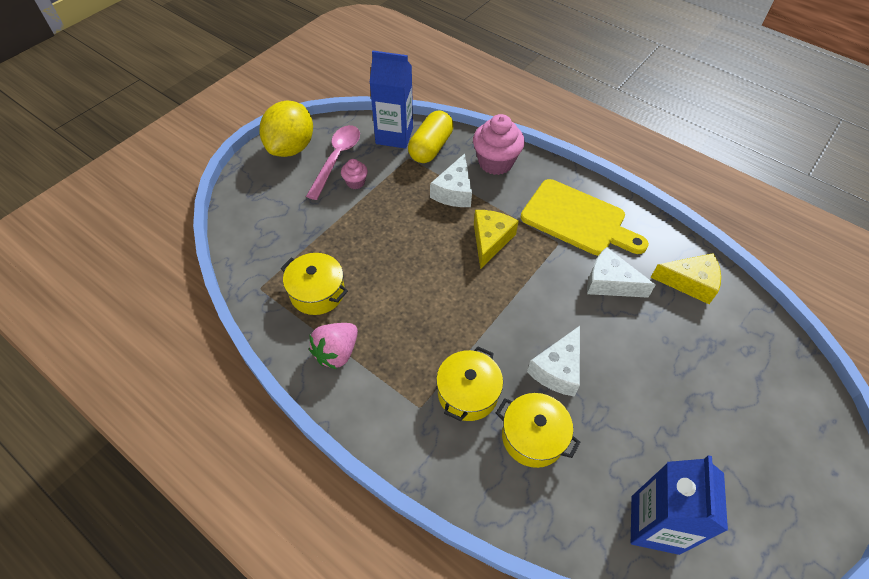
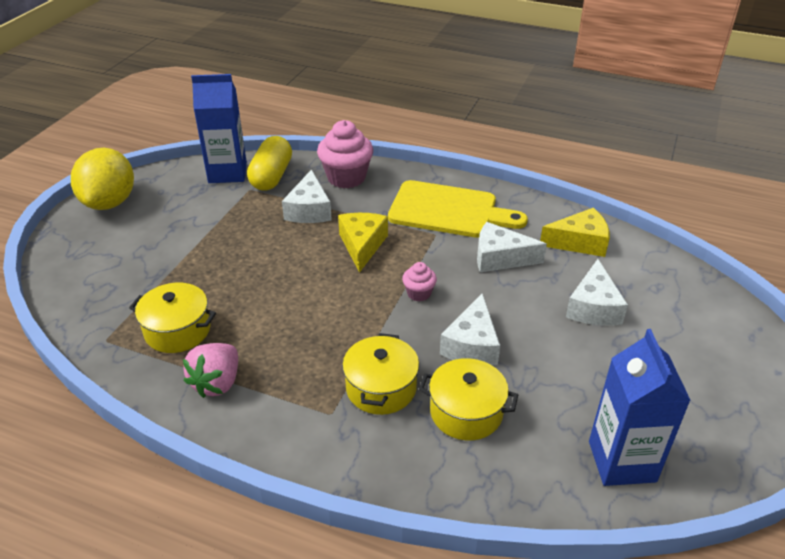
camera: 15 degrees left, 15 degrees down
(337, 159) = (167, 204): pink spoon -> none
(355, 182) = (195, 221): pink cupcake -> pink cupcake (419, 293)
(680, 357) = (593, 307): none -> white cheese

